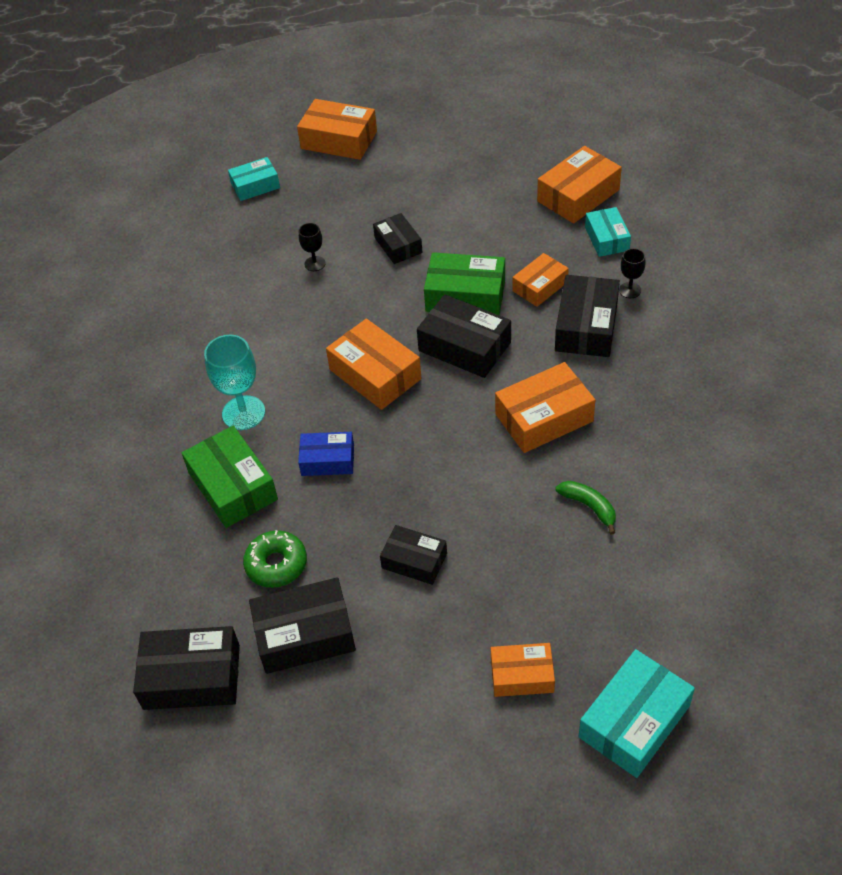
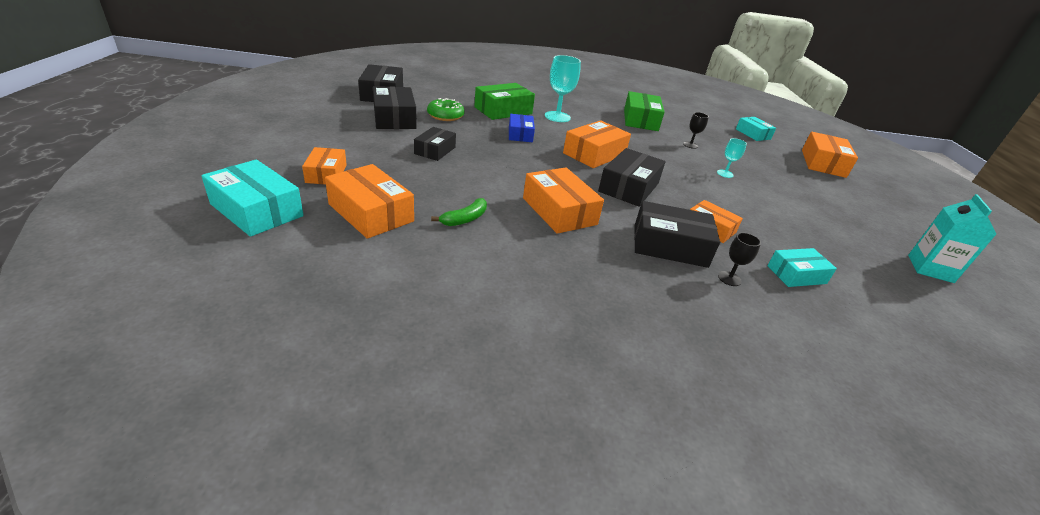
camera: 80 degrees right, 15 degrees down
(398, 245) = (725, 174): black box -> turquoise goblet
(465, 295) = (683, 193): green box -> green box (640, 120)
(564, 137) = (930, 269): none -> turquoise carton
(578, 195) = (848, 265): orange box -> orange box (371, 213)

